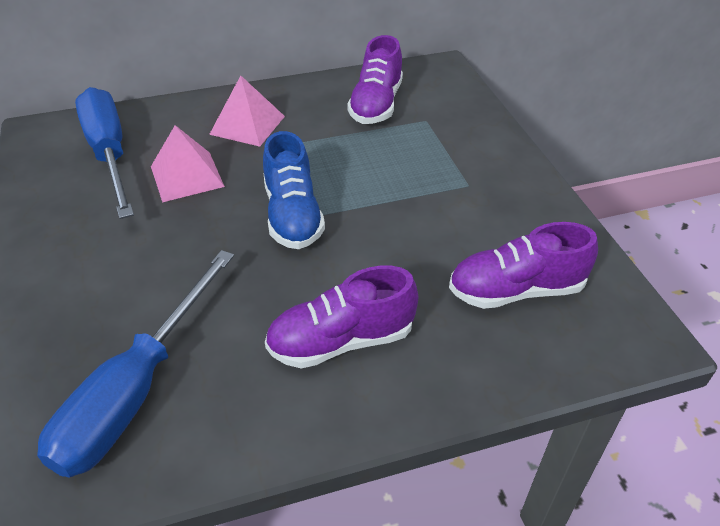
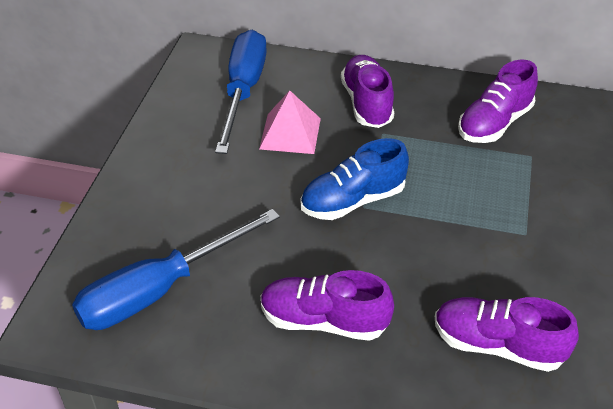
camera: 30 degrees right, 0 degrees up
(247, 125) = (366, 103): pink pyramid -> purple shoe
(293, 215) = (353, 201): blue shoe -> blue shoe turned 45 degrees clockwise

